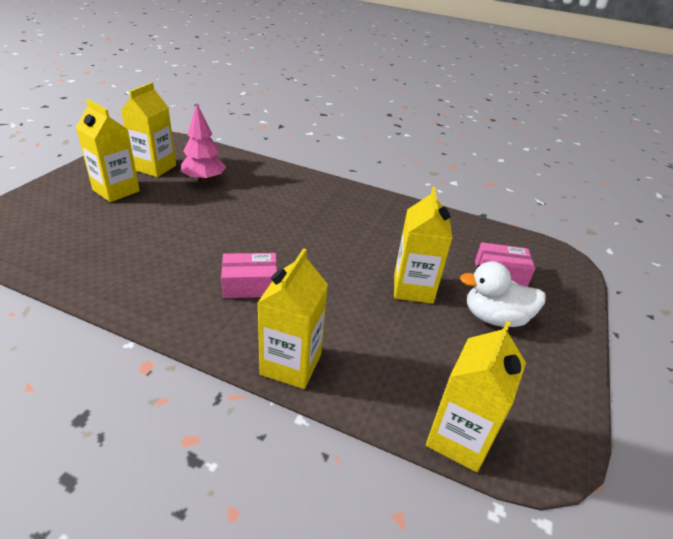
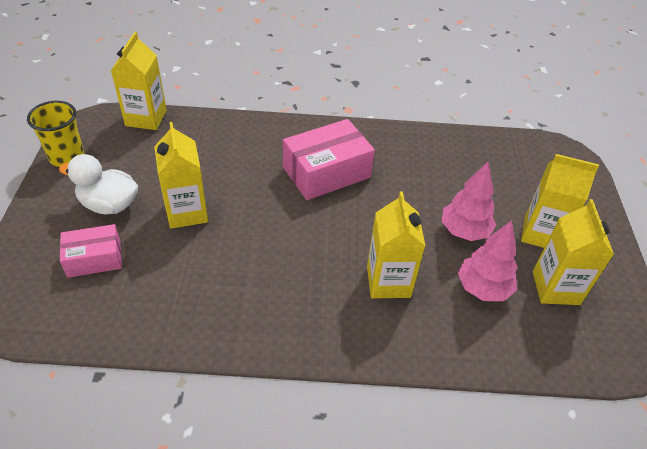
camera: 160 degrees right, 10 degrees up
(174, 208) = (464, 231): none -> pink tree
(250, 285) = (326, 172): pink box -> pink box, size x1.64
(291, 364) = (262, 128): yellow carton -> yellow carton (388, 281)
(494, 318) = (109, 205): white duck -> white duck turned 150 degrees counterclockwise
(564, 397) = (67, 157): none -> yellow cup

